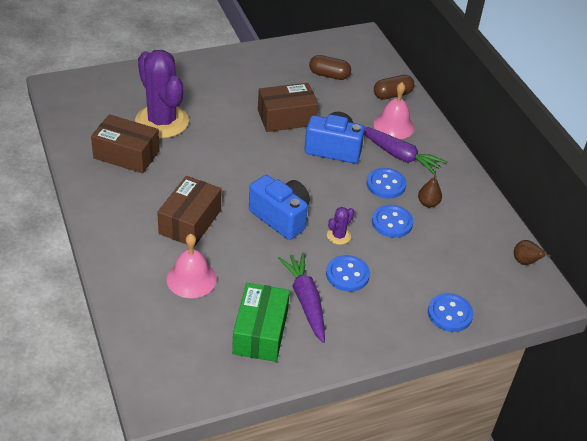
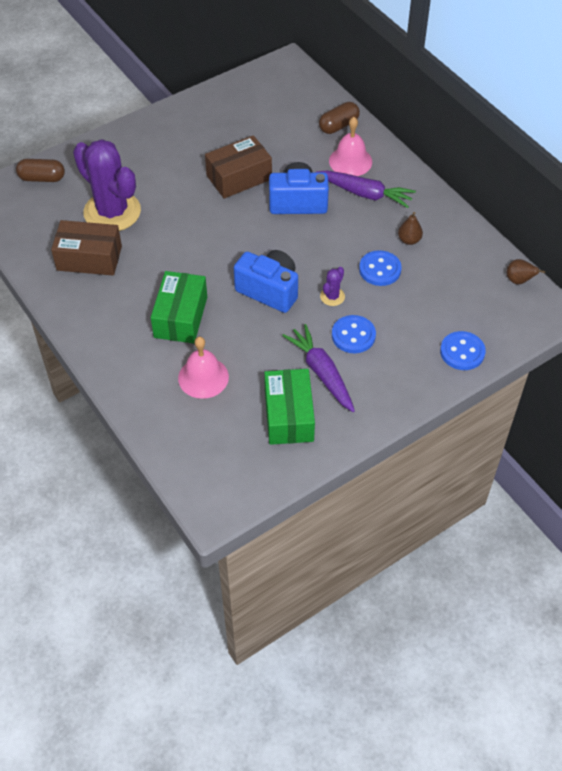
camera: 10 degrees left, 10 degrees up
(190, 222) = (181, 317): brown box -> green box
(329, 75) = (267, 117): brown capsule -> brown capsule (42, 178)
(386, 184) = (362, 229): blue button -> none

